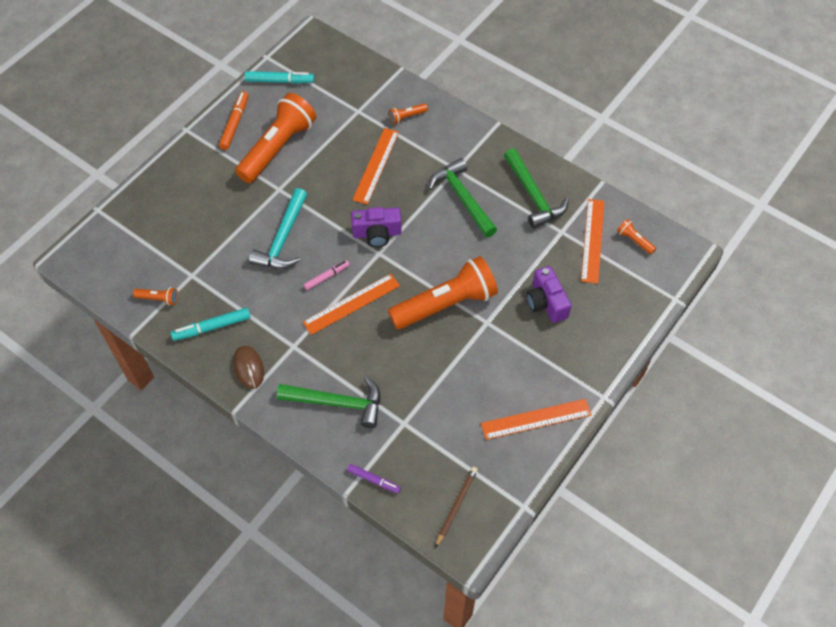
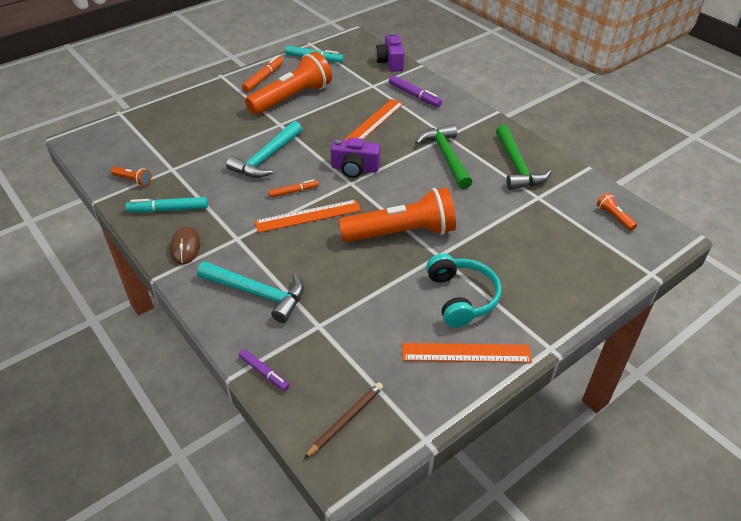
camera: 15 degrees right, 15 degrees down
(326, 277) = (293, 191): pink marker -> orange marker
(338, 403) = (258, 294): green hammer -> turquoise hammer
(407, 117) = (414, 95): orange flashlight -> purple marker
(518, 363) = (461, 297): none -> turquoise headphones
(546, 302) = (507, 250): purple camera -> purple camera (391, 62)
(592, 240) = (569, 209): orange ruler -> none

